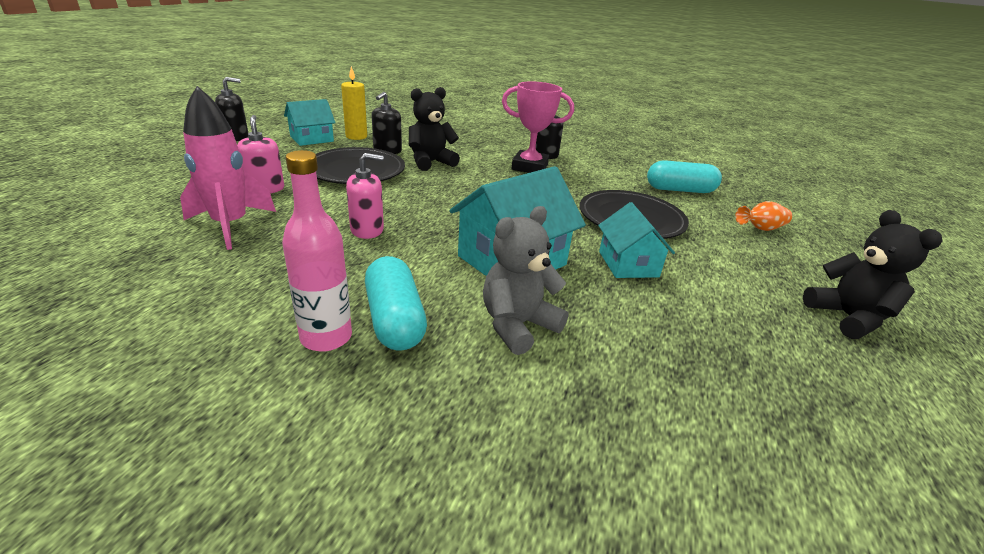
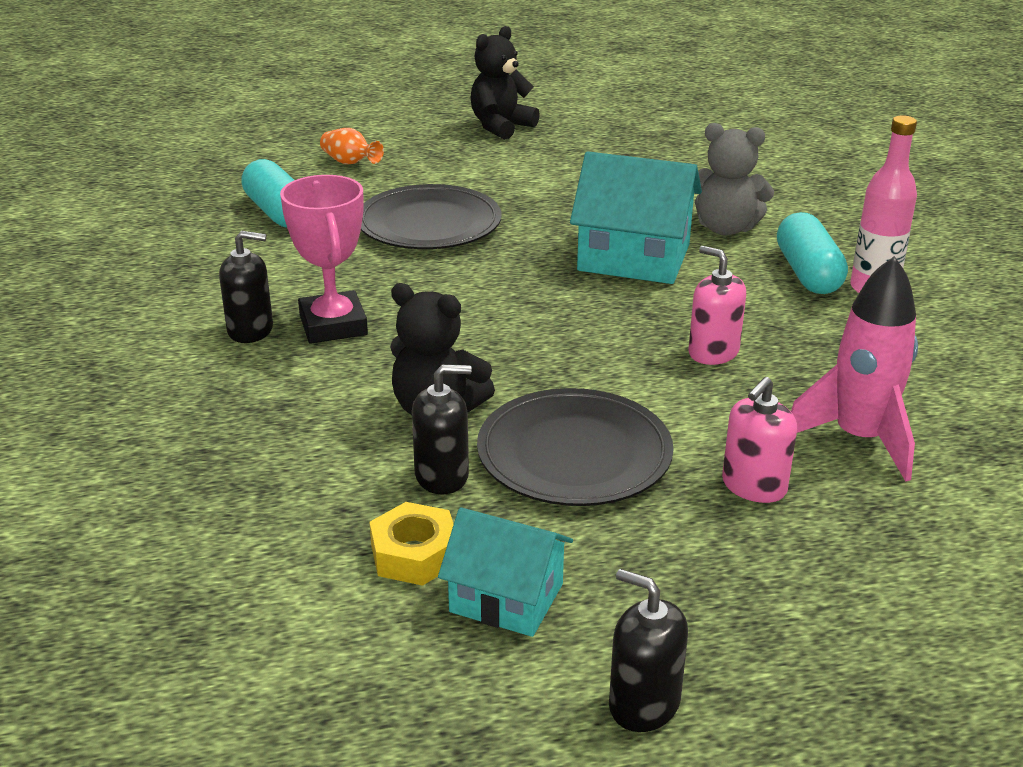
camera: 120 degrees left, 0 degrees up
(356, 136) = (414, 554): yellow candle -> yellow nut
(395, 319) = (808, 273): turquoise capsule -> turquoise capsule turned 45 degrees counterclockwise
(628, 264) = (546, 208): turquoise house -> none

